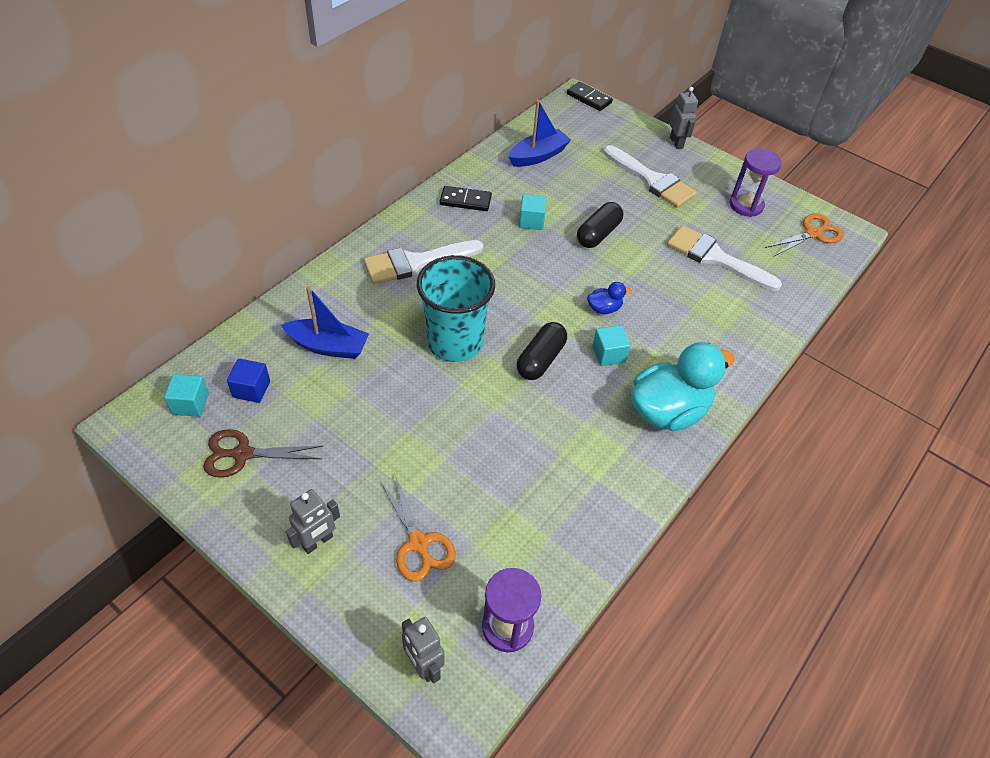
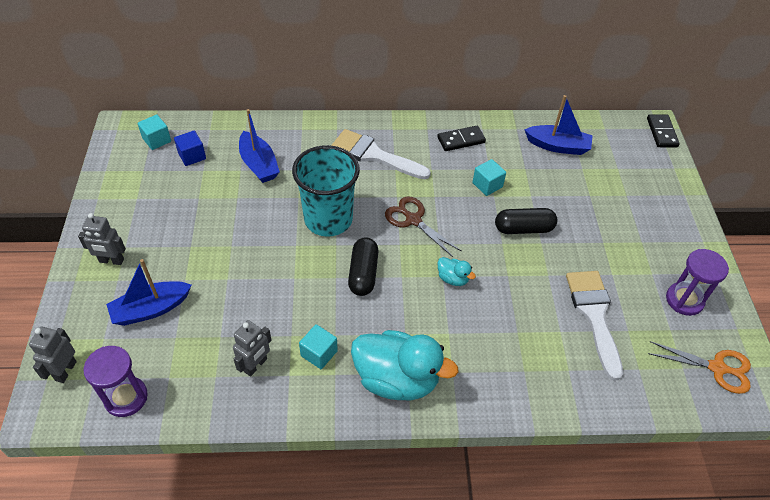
camera: 50 degrees right, 0 degrees up
(242, 454) = (143, 185): brown scissors -> brown scissors (413, 220)
(418, 543) = (151, 309): orange scissors -> blue boat
(465, 201) = (461, 140): black domino -> black domino turned 75 degrees counterclockwise
(540, 359) = (363, 273): black capsule -> black capsule turned 75 degrees counterclockwise
(604, 308) = (453, 278): blue duck -> turquoise duck
(608, 354) = (411, 309): turquoise cube -> turquoise cube (319, 353)
(652, 180) = (626, 224): white brush -> none
(676, 142) = (692, 212): grey robot -> grey robot (256, 365)

